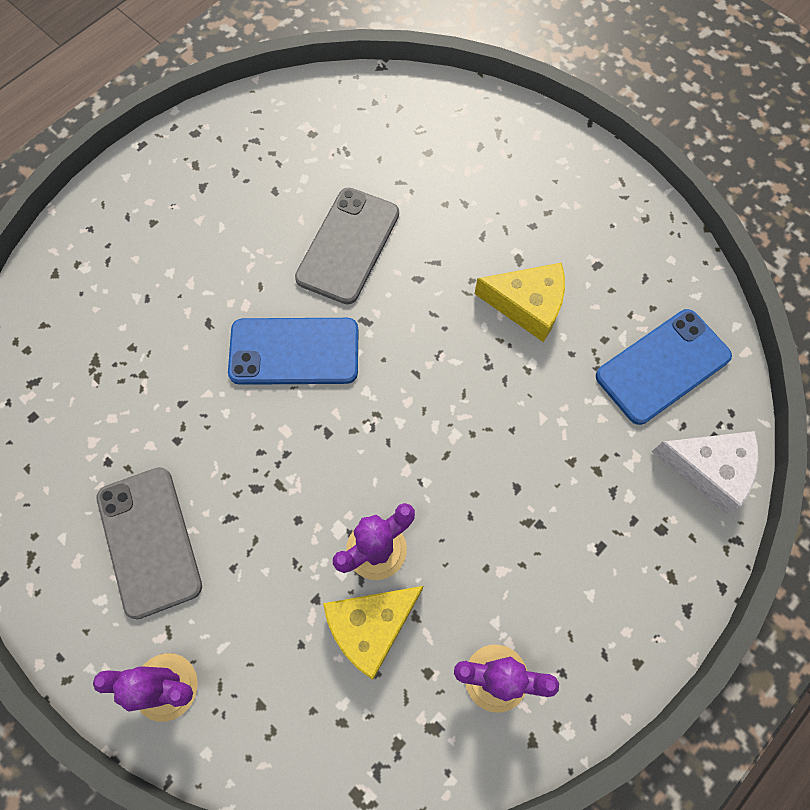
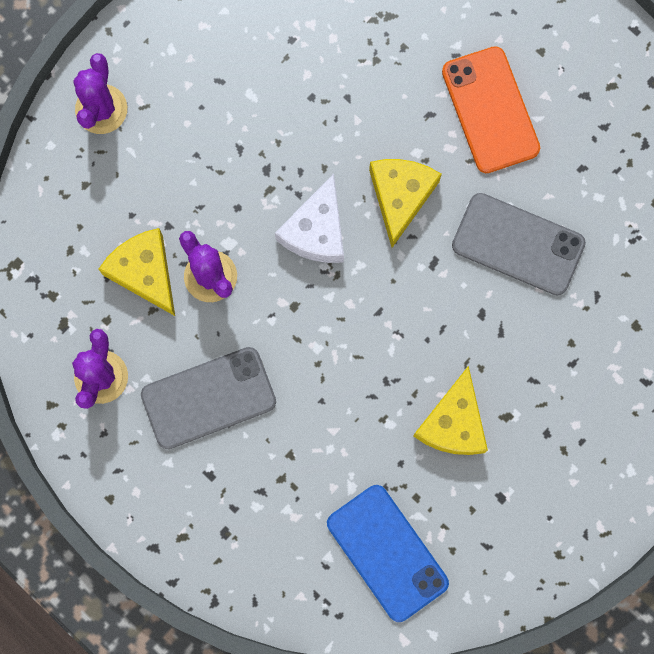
camera: 90 degrees right, 10 degrees up
(149, 541) = (220, 83): grey phone -> grey phone (208, 398)
(209, 267) = (490, 110): none -> orange phone
(294, 351) = (400, 197): blue phone -> yellow cheese
(709, 469) = (282, 585): white cheese -> white cheese (316, 231)

